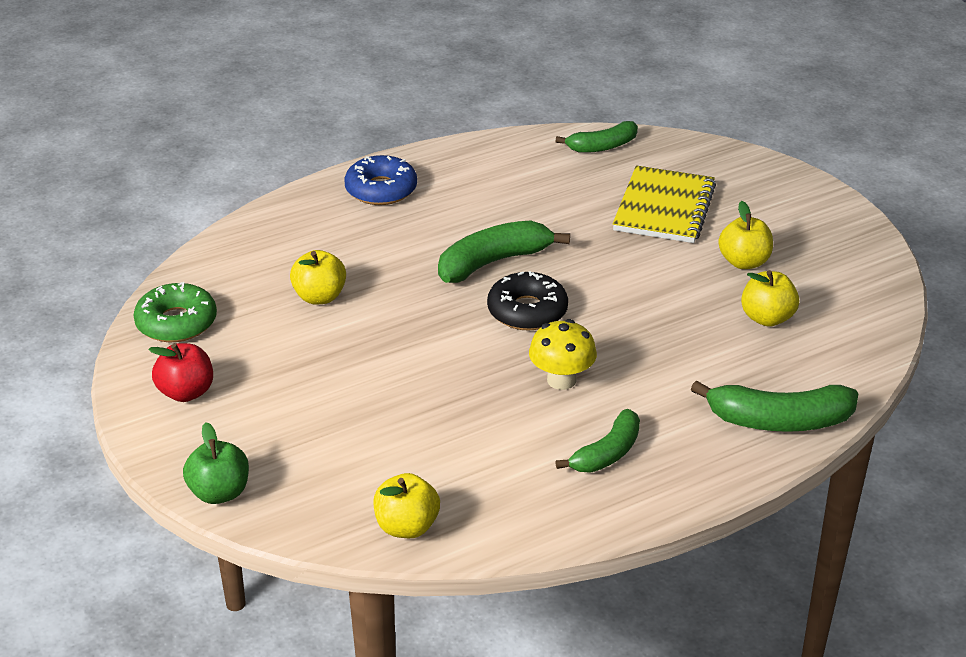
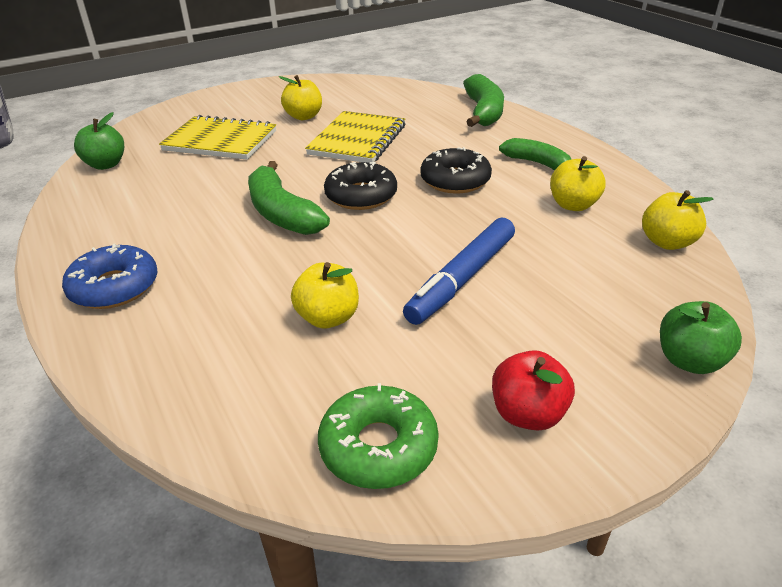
camera: 90 degrees left, 0 degrees up
(362, 372) = (462, 279): none -> blue marker
(561, 380) = (455, 180): yellow mushroom -> black donut
(602, 146) = (106, 165): green banana -> green apple
(672, 307) = (357, 140): none -> yellow notebook
(767, 318) = (372, 112): yellow apple -> yellow apple (573, 205)

